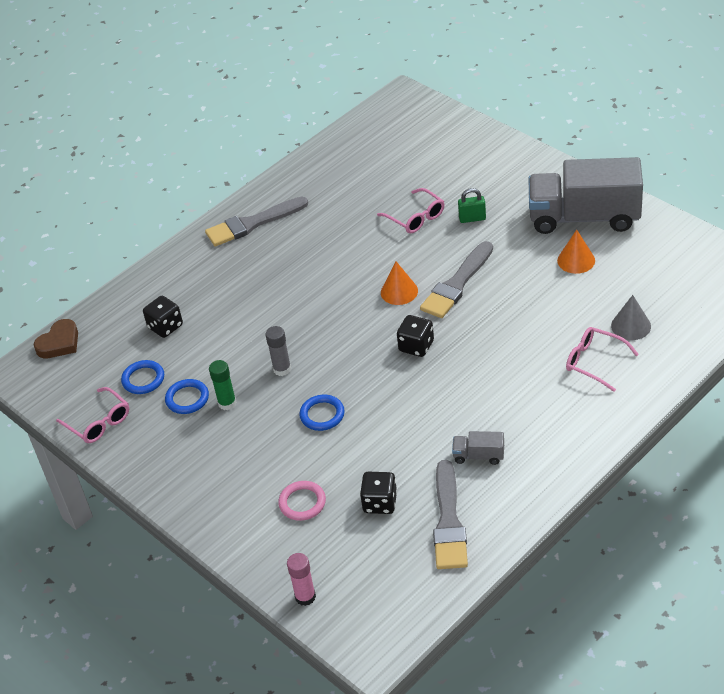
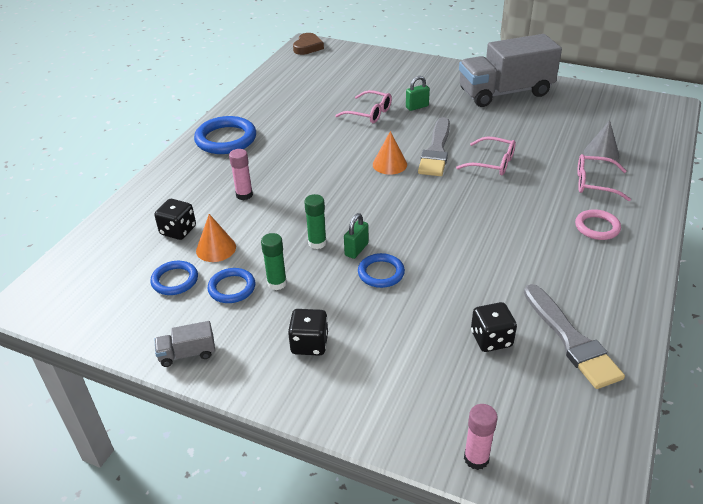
camera: 25 degrees left, 5 degrees down
(59, 343) = (66, 266): brown heart -> brown heart (308, 47)
(99, 422) = (141, 331): pink glasses -> pink glasses (492, 163)
(241, 298) = (244, 195): none -> pink glue stick
(253, 223) = (226, 139): grey brush -> blue ring
(282, 369) = (317, 243): grey glue stick -> green glue stick
(302, 503) = (411, 358): pink ring -> pink ring (597, 227)
(313, 385) = (356, 249): none -> green padlock
(416, 346) = (433, 201): black dice -> black dice (309, 344)
(478, 456) = (554, 275): grey truck -> grey truck (187, 354)
(576, 260) = (521, 119): orange cone -> orange cone (216, 248)

